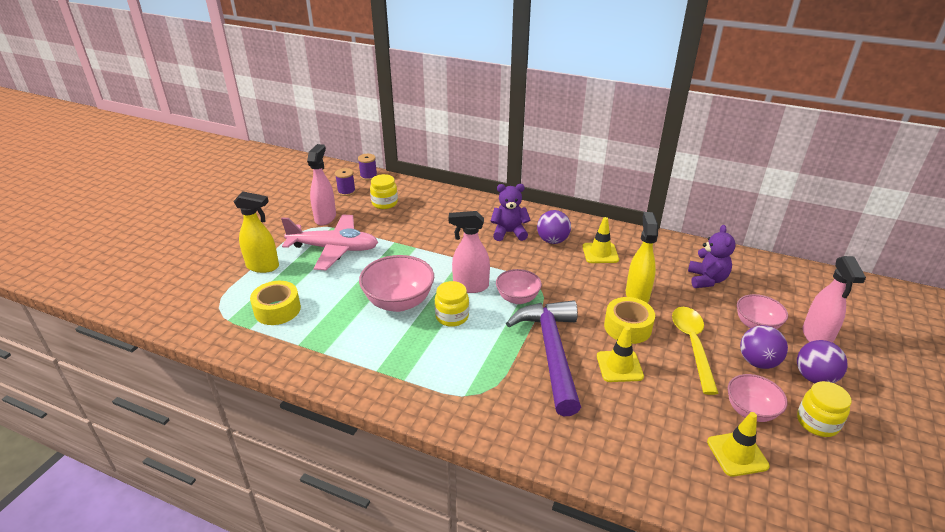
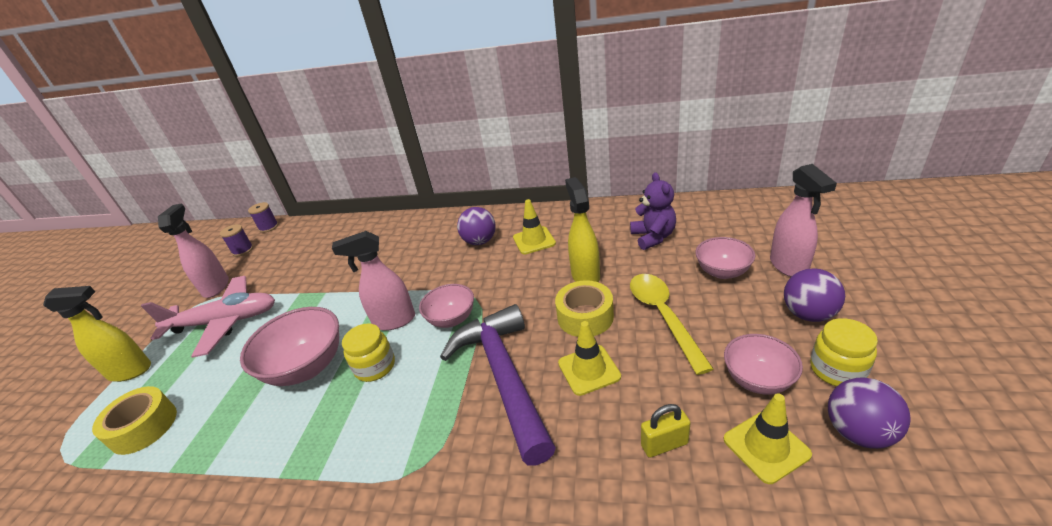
camera: 10 degrees left, 0 degrees up
(384, 203) = (287, 251): yellow jar -> none
(509, 233) = (431, 246): purple teddy bear -> none
(661, 431) = (664, 444): none -> yellow padlock
(757, 362) = (740, 314): purple ball -> purple ball (858, 432)

